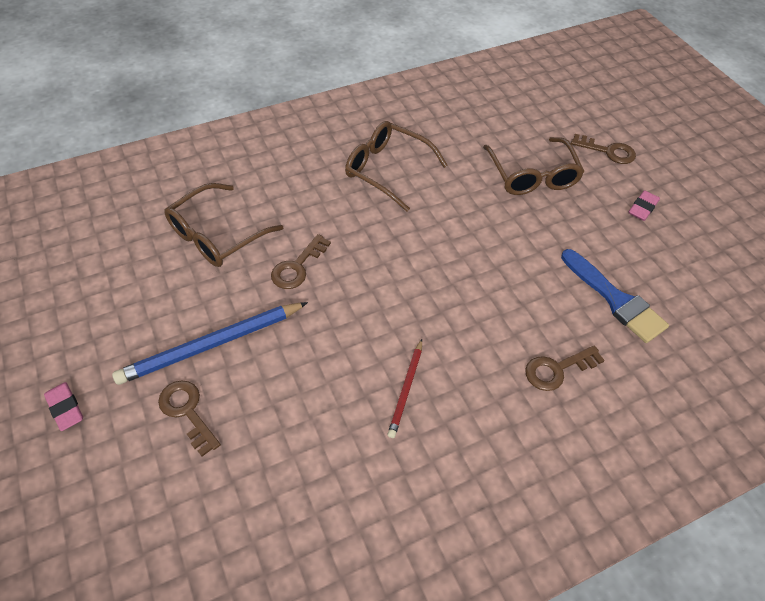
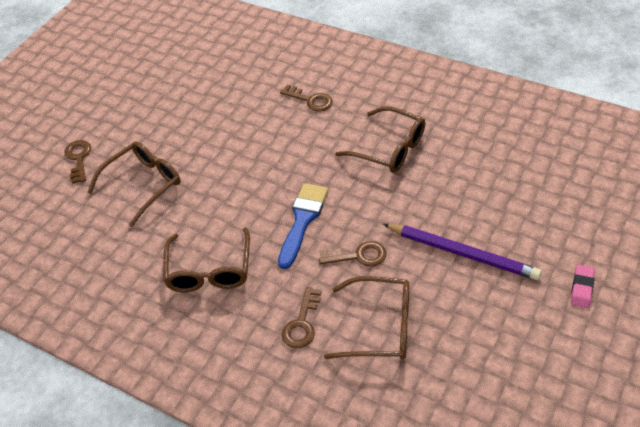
camera: 120 degrees left, 5 degrees down
(187, 412) = (512, 229): brown key -> brown key (302, 323)
(212, 345) = (462, 253): blue pencil -> purple pencil
(406, 389) = (389, 148): red pencil -> brown glasses
(615, 299) = (233, 99): blue brush -> blue brush (302, 220)
(642, 208) = (134, 119): pink eraser -> none

